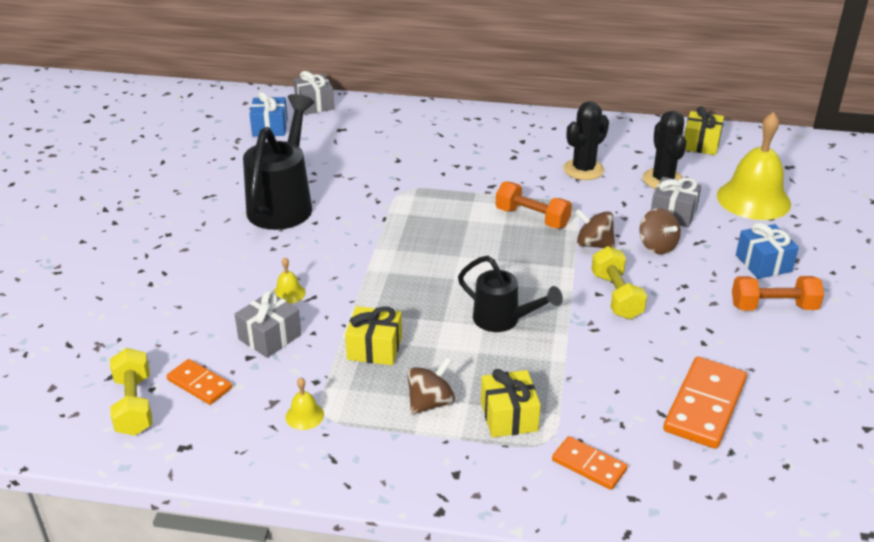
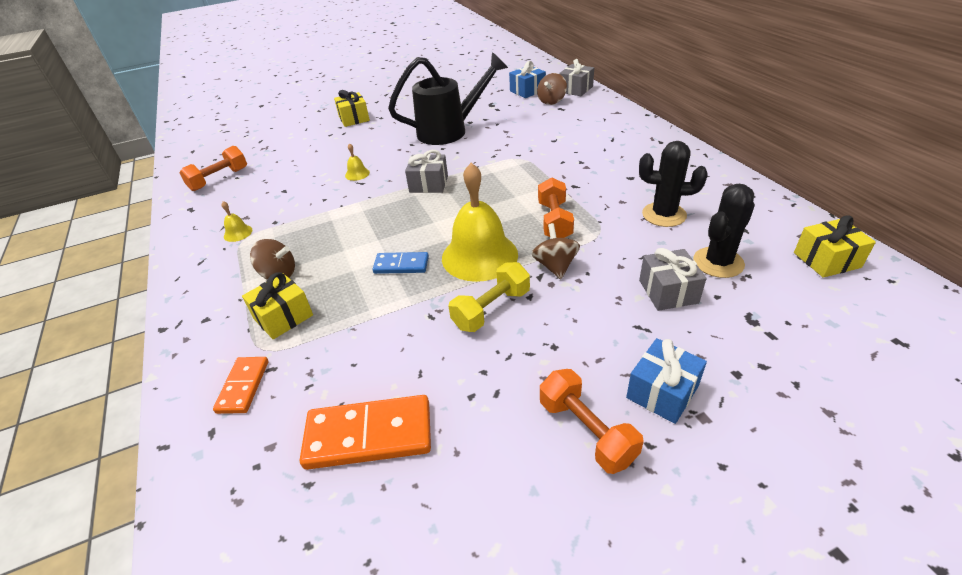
camera: 60 degrees right, 5 degrees up
(134, 405) = (219, 179): yellow dumbbell -> orange dumbbell
(199, 384) = (248, 188): orange domino -> none
(270, 337) = (308, 188): grey gift -> grey gift (428, 184)
(374, 348) = (324, 227): yellow gift -> yellow gift (354, 118)
(503, 320) = (401, 265): black watering can -> blue domino
(657, 246) = (598, 303): brown spinning top -> brown spinning top (551, 101)
(753, 199) = (780, 338): yellow bell -> yellow bell (479, 256)

